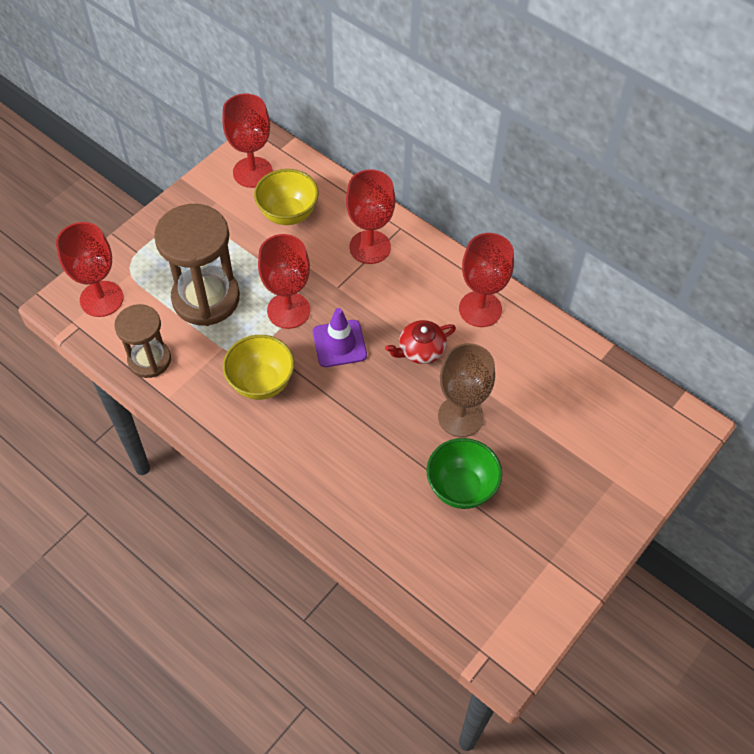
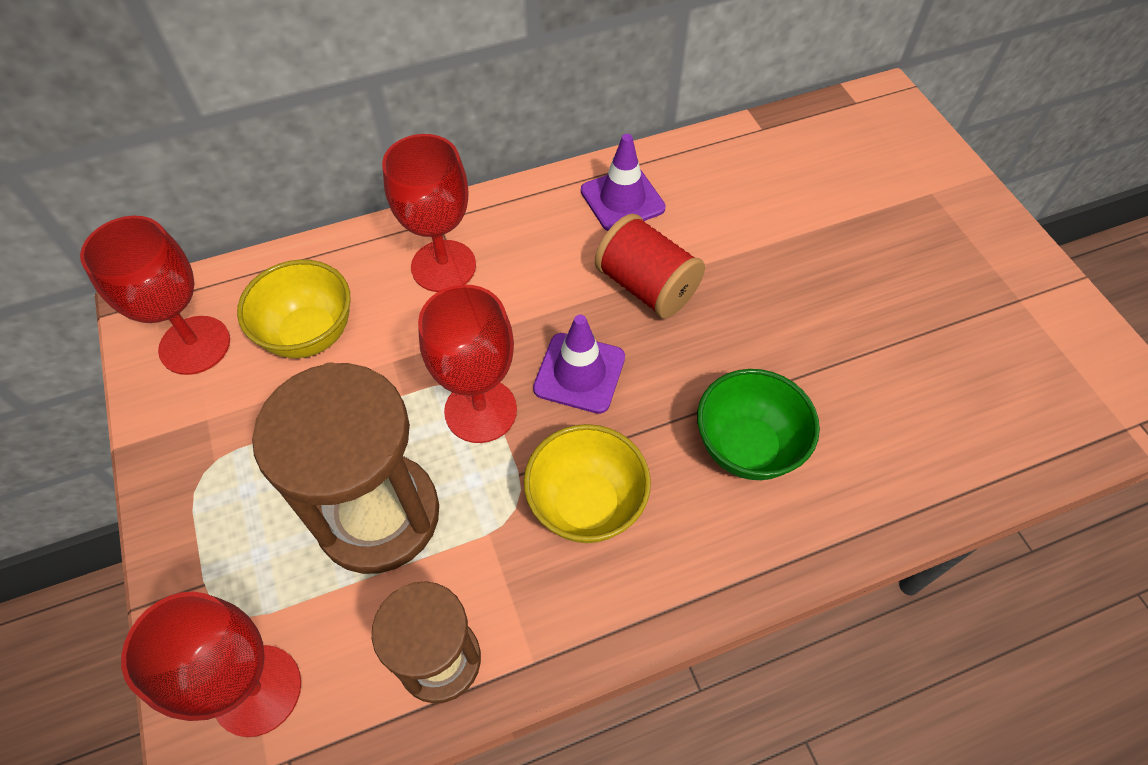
camera: 60 degrees left, 0 degrees up
(421, 350) = (646, 286): red teapot -> red spool
(460, 416) = (772, 292): brown goblet -> none
(461, 487) = (880, 340): green bowl -> green bowl (746, 447)
(480, 309) = (622, 199): red goblet -> purple traffic cone

